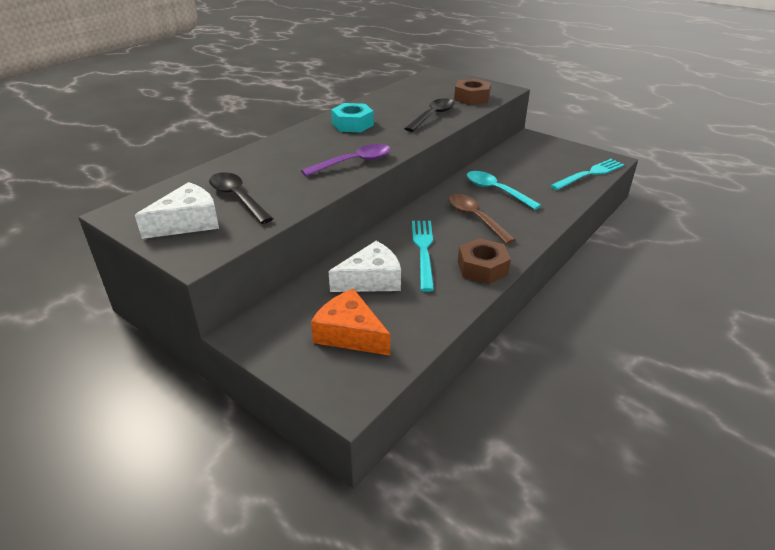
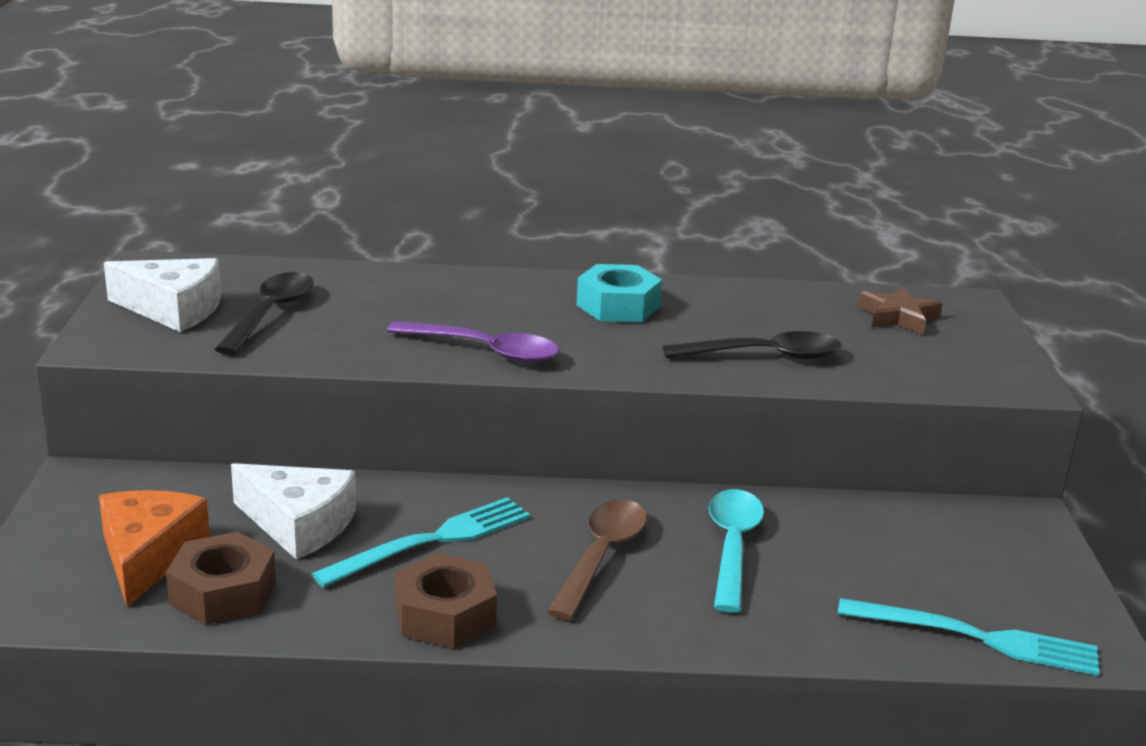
camera: 50 degrees right, 10 degrees down
(432, 86) = (898, 317): none -> brown star
(472, 98) = (913, 366): brown nut -> brown nut (223, 592)

